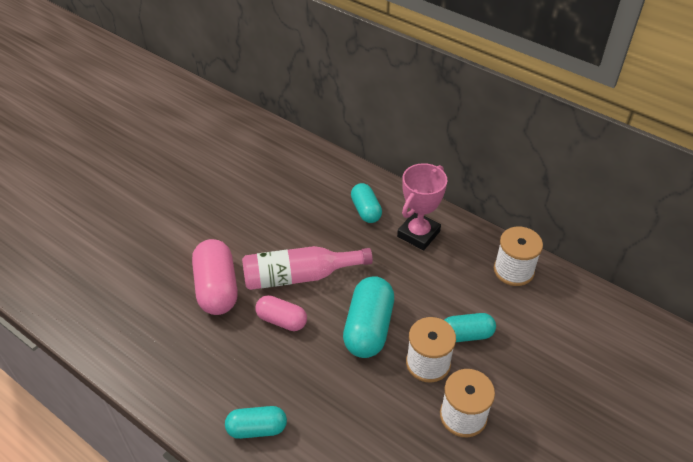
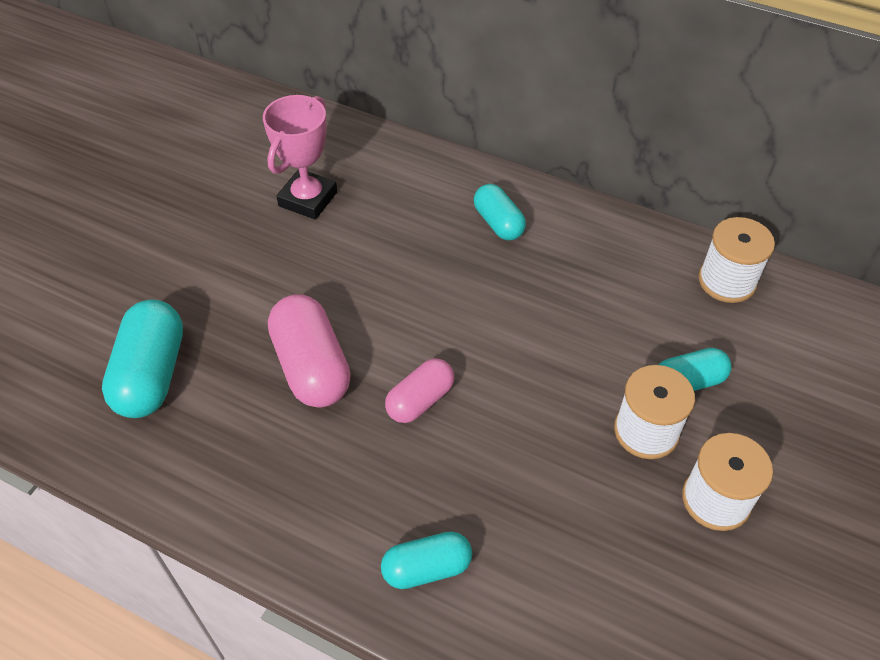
camera: 10 degrees left, 5 degrees up
(281, 320) = (420, 400): pink capsule -> pink capsule turned 60 degrees counterclockwise
(299, 276) = (428, 331): pink bottle -> none
(368, 328) = (548, 393): turquoise capsule -> turquoise capsule (151, 374)
(418, 234) = (581, 247): pink trophy -> pink trophy (308, 199)

